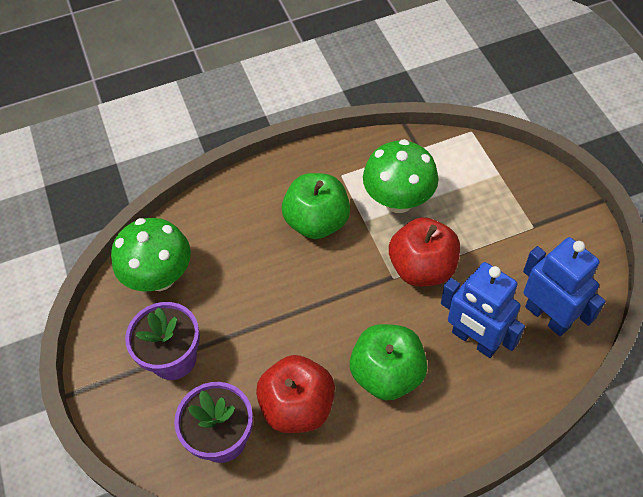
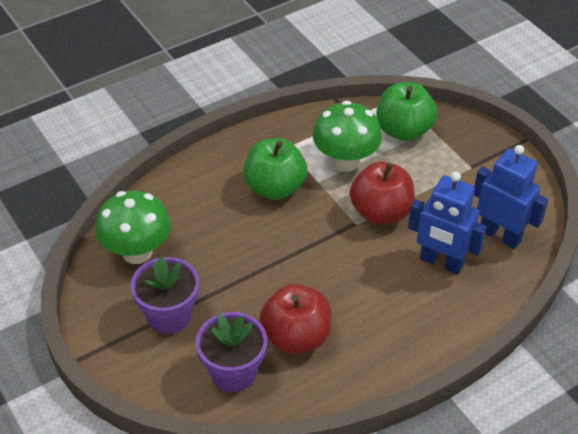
camera: 15 degrees left, 10 degrees down
(387, 374) = (370, 299): green apple -> green apple (404, 130)

